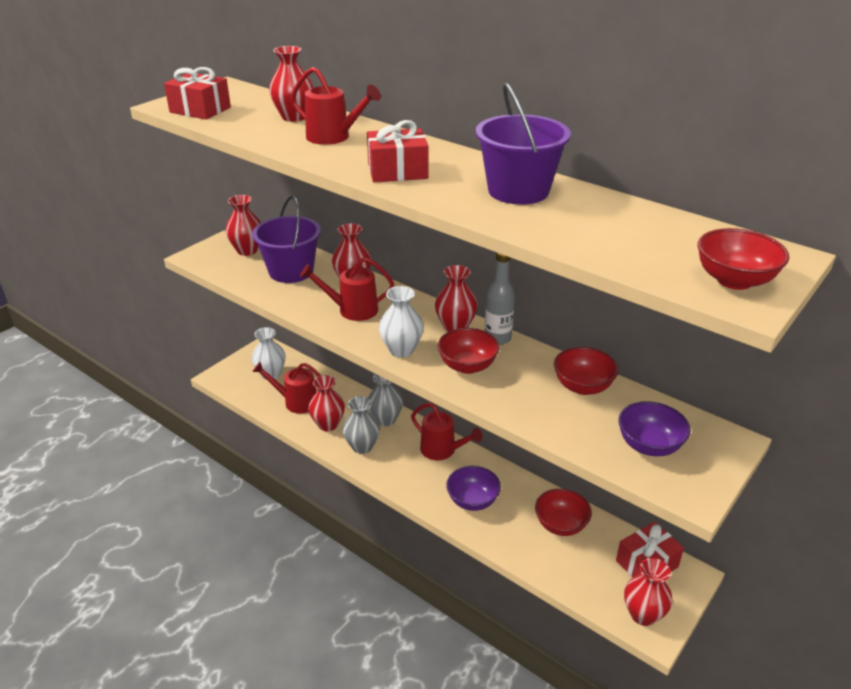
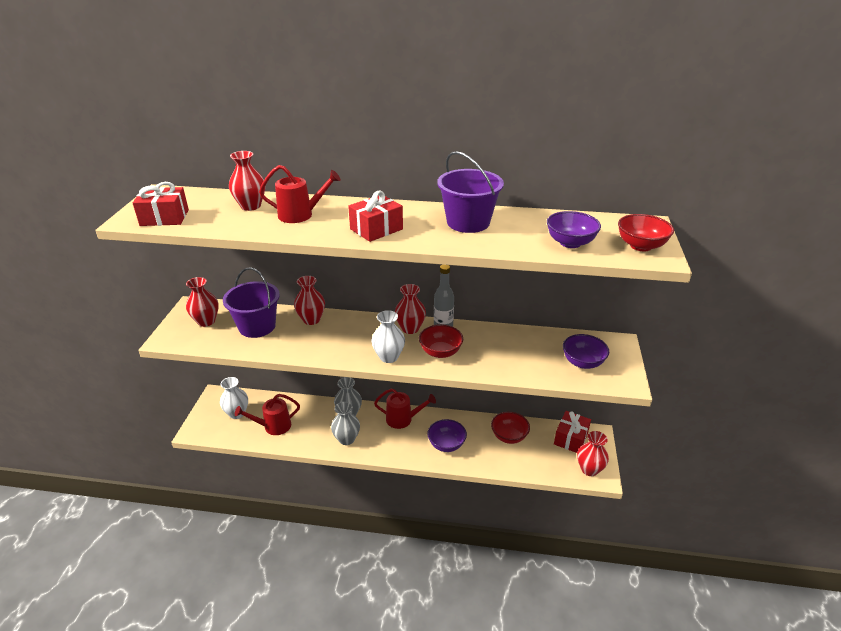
camera: 30 degrees left, 0 degrees up
(328, 424) = (310, 433): red vase -> none
(352, 310) = (329, 340): red watering can -> none
(582, 386) = (518, 340): red bowl -> none
(629, 249) = (570, 243): none -> purple bowl

